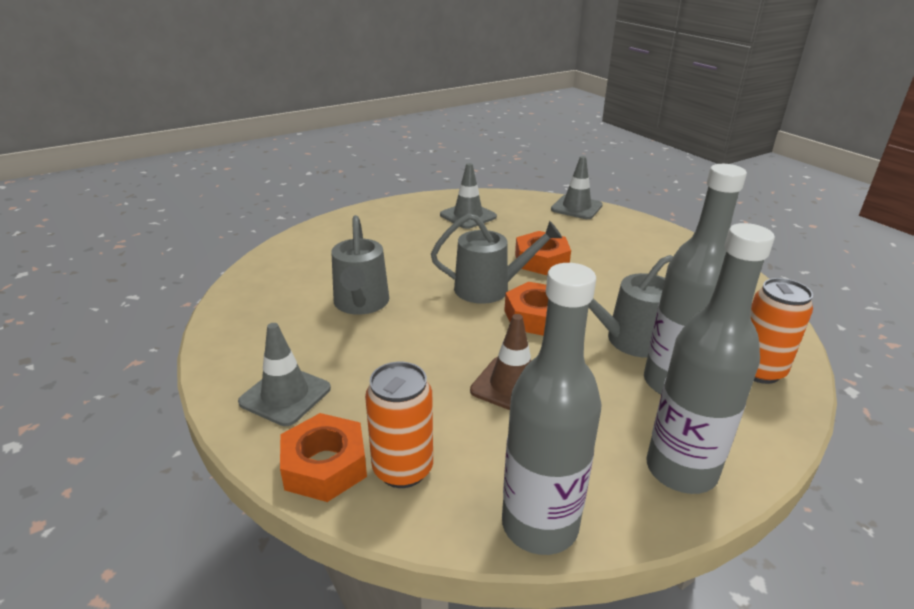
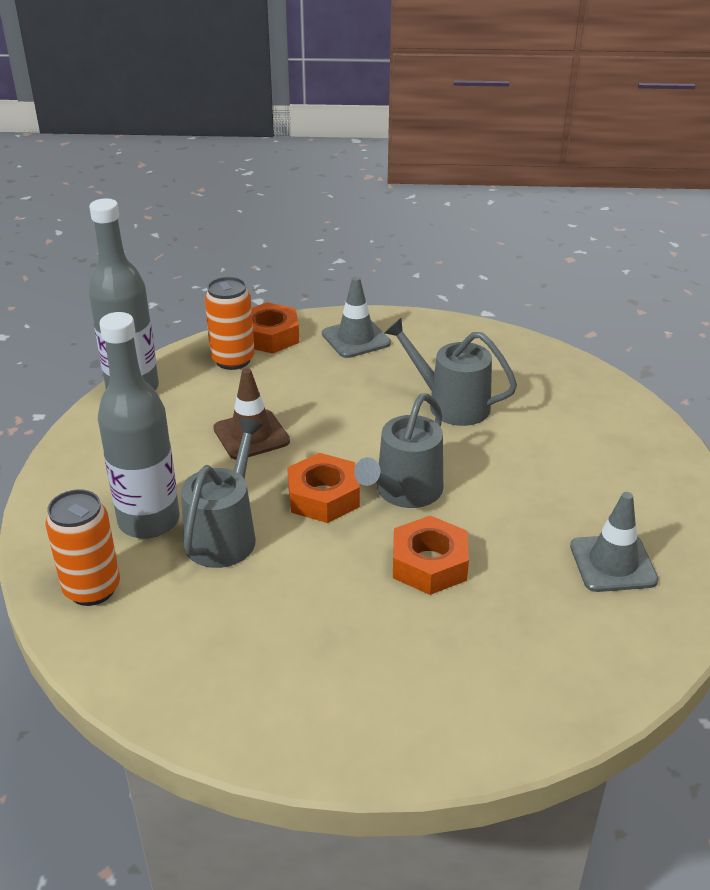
camera: 125 degrees right, 5 degrees up
(576, 207) = (566, 706): grey traffic cone -> none
(681, 470) = (85, 464): grey bottle -> none

